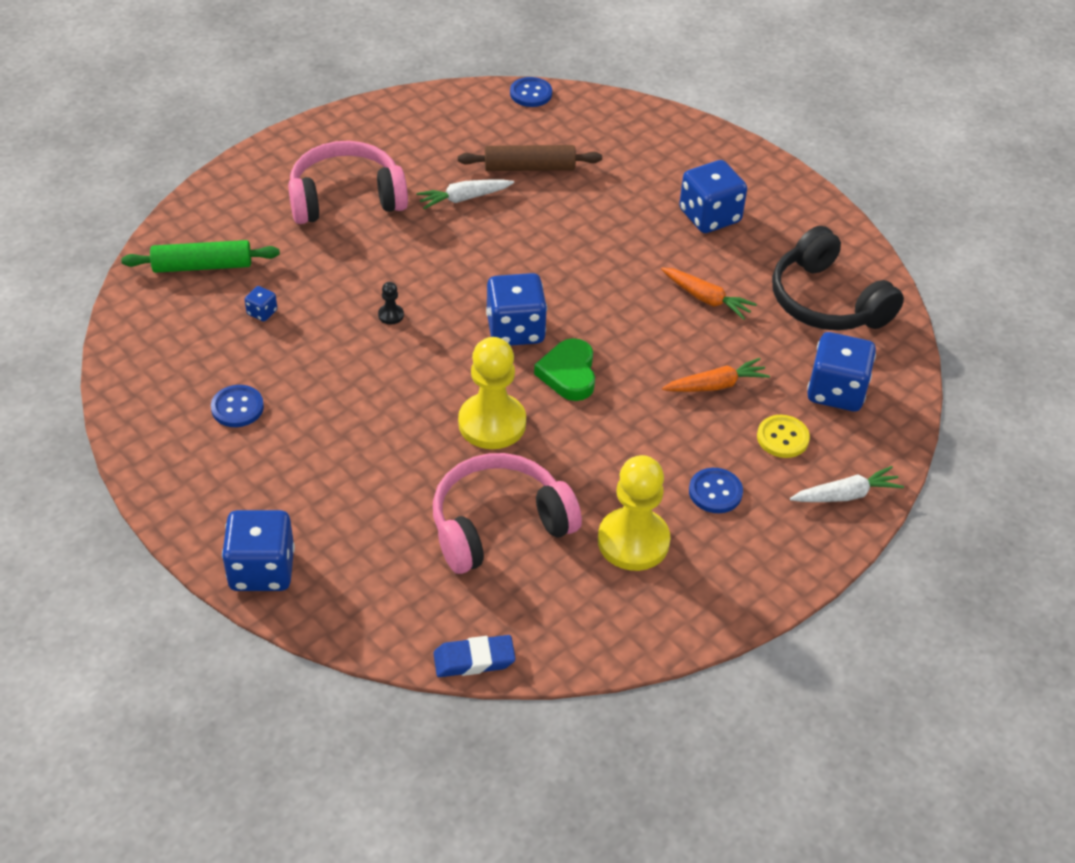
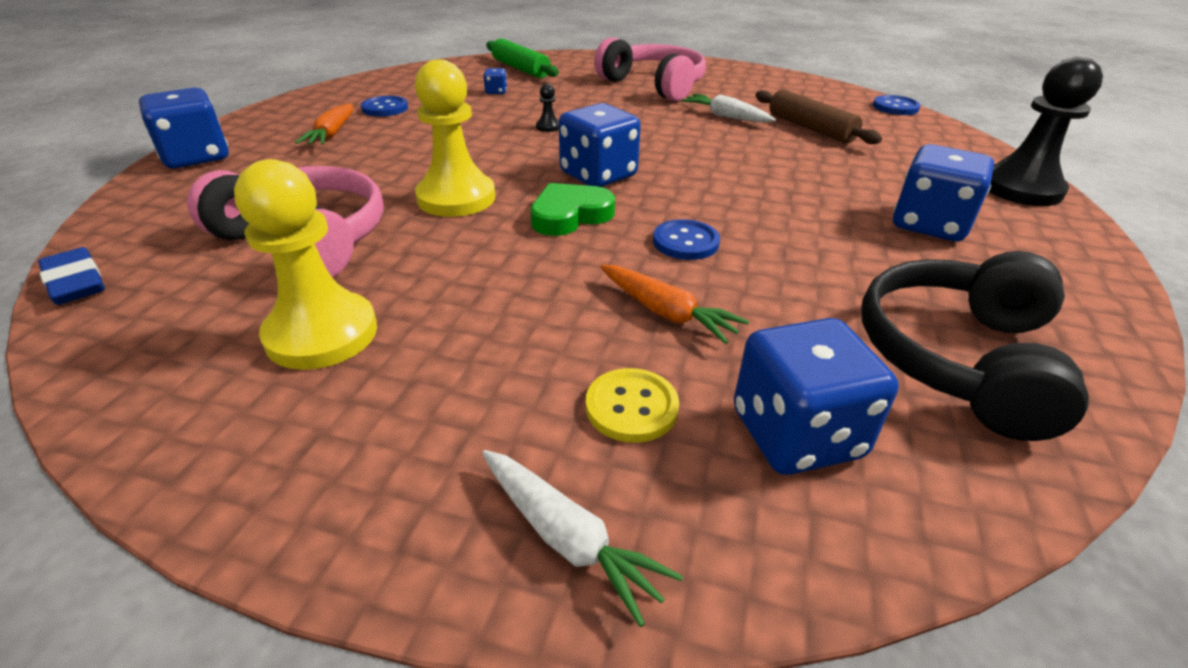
camera: 60 degrees right, 10 degrees down
(701, 142) = (1021, 189): none -> black pawn
(706, 298) = (801, 260): orange carrot -> orange carrot (332, 134)
(715, 492) = (462, 375): blue button -> blue button (685, 242)

